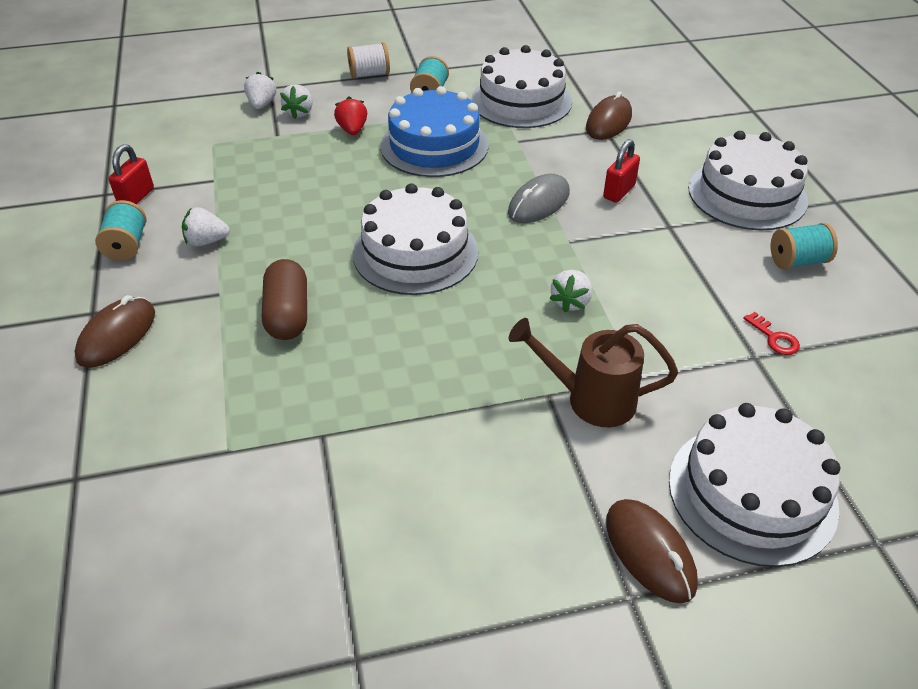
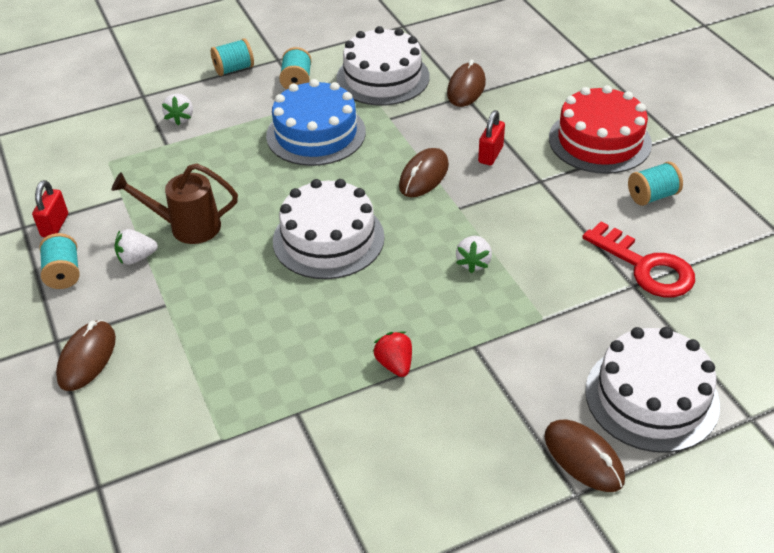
camera: 10 degrees left, 0 degrees up
(262, 104) = (141, 115): white strawberry -> none
(288, 314) = (233, 313): brown capsule -> none
(352, 130) = (236, 129): red strawberry -> red strawberry (395, 364)
(369, 74) = (234, 69): white spool -> turquoise spool
(539, 203) = (424, 176): grey mouse -> brown mouse
(591, 399) = (510, 344): brown watering can -> brown watering can (188, 227)
(747, 194) = (599, 141): white cake -> red cake
(774, 338) = (645, 267): red key -> red key, size x2.31

